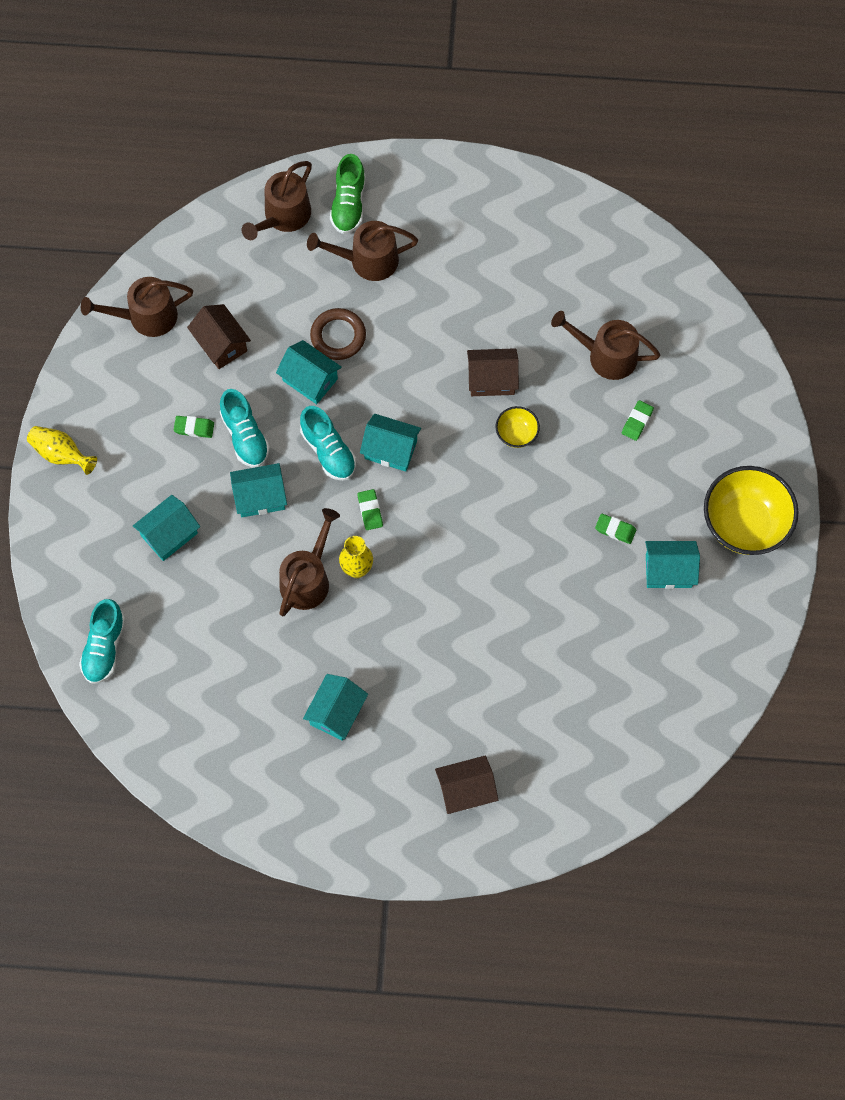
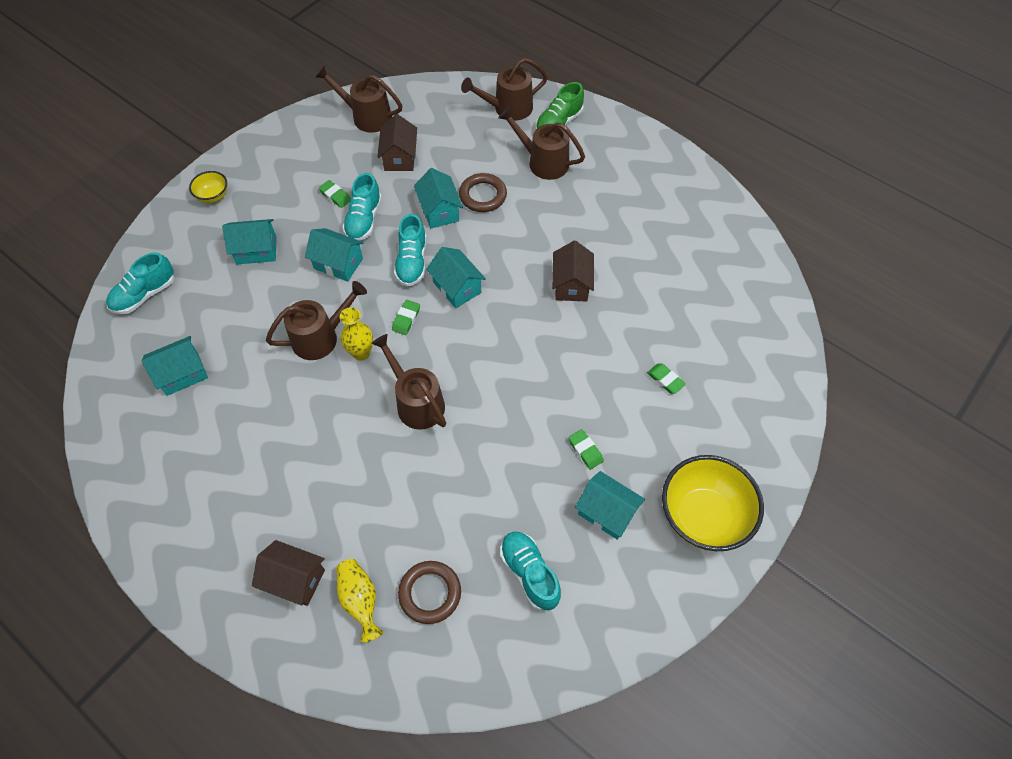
camera: 35 degrees right, 10 degrees down
(61, 454) = (238, 163): yellow vase -> yellow vase (360, 600)
(336, 712) = (253, 446): turquoise house -> turquoise house (182, 374)
(491, 379) = (571, 284): brown house -> brown house turned 60 degrees clockwise
(516, 434) = (560, 332): yellow bowl -> yellow bowl (213, 196)
(579, 727) = (430, 593): none -> brown ring
(606, 355) = (675, 318): brown watering can -> brown watering can (416, 402)
(637, 421) = (665, 380): green eraser -> green eraser turned 75 degrees clockwise
(643, 660) = (529, 573): none -> turquoise shoe

